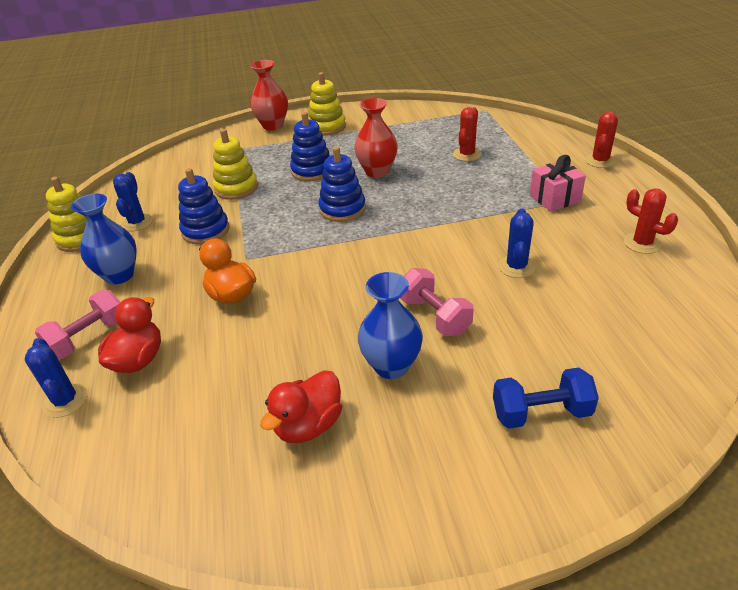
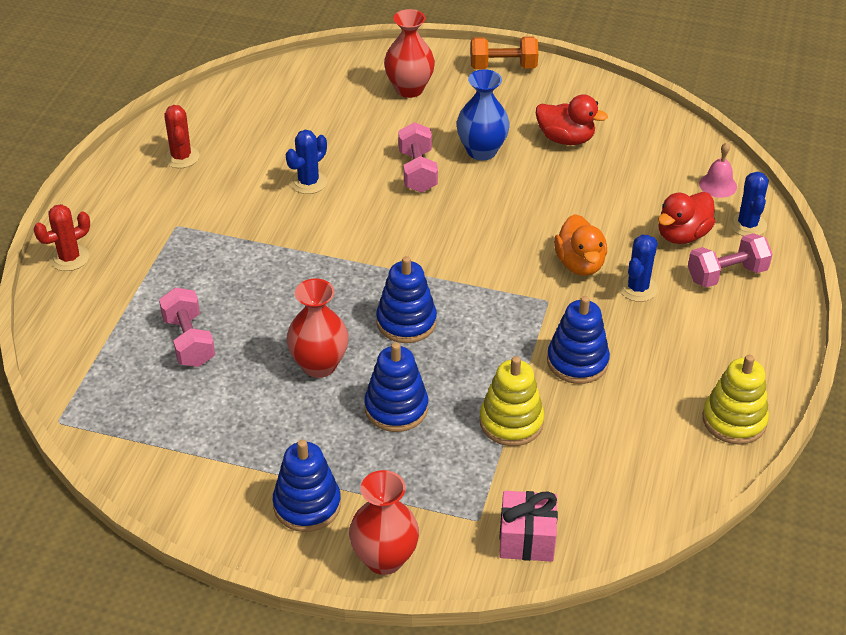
camera: 155 degrees left, 5 degrees up
(102, 440) = (718, 185): none -> pink bell
(119, 275) = (690, 338): blue vase -> none
(137, 222) = (658, 416): blue cactus -> blue cactus (637, 288)
(308, 425) = (565, 139): red duck -> red duck turned 45 degrees clockwise
(327, 127) = (307, 505): yellow stacking toy -> blue stacking toy
(463, 516) = (503, 67): none -> orange dumbbell
(467, 154) = (189, 341): red cactus -> pink dumbbell
(541, 413) = (409, 89): blue dumbbell -> red vase
(554, 198) = (183, 233): pink gift -> pink gift (527, 539)

